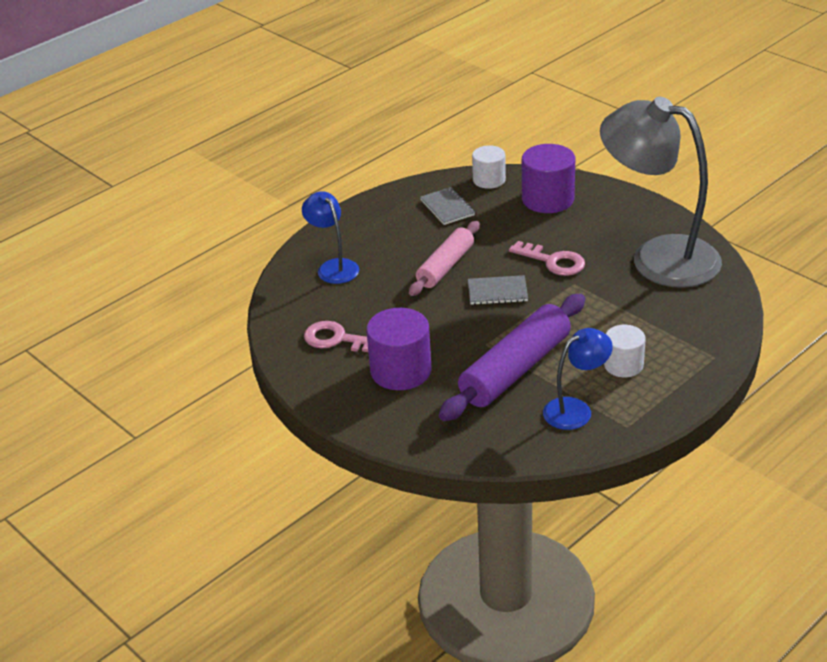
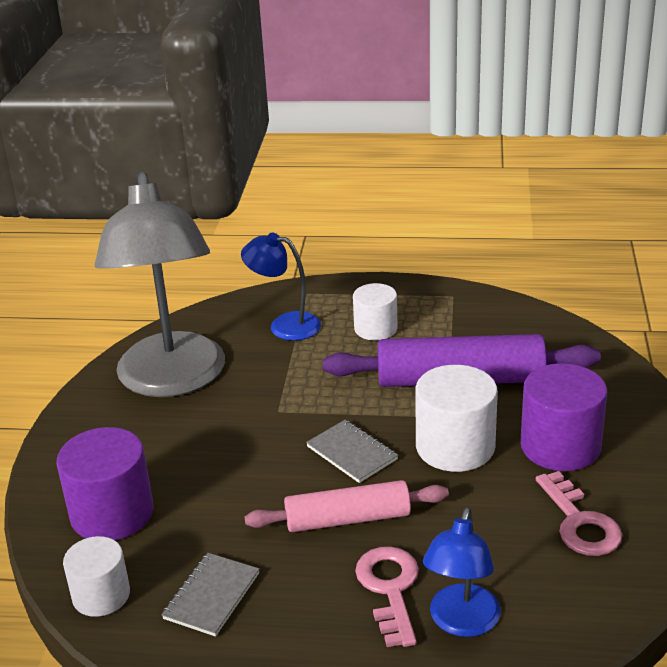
camera: 130 degrees left, 5 degrees down
(453, 331) = (455, 447): none -> white cylinder
(553, 261) = (251, 443): pink key -> pink key (390, 589)
(576, 409) = (467, 326): blue lamp -> blue lamp (285, 325)

